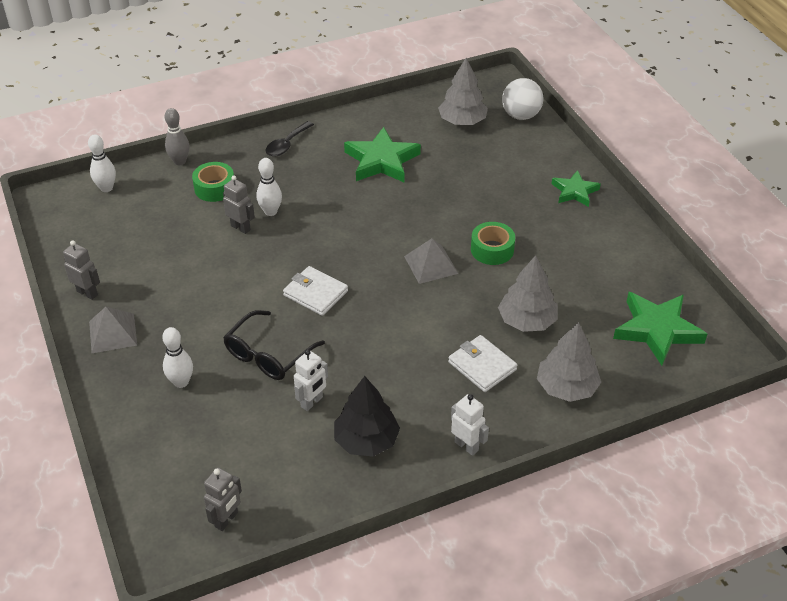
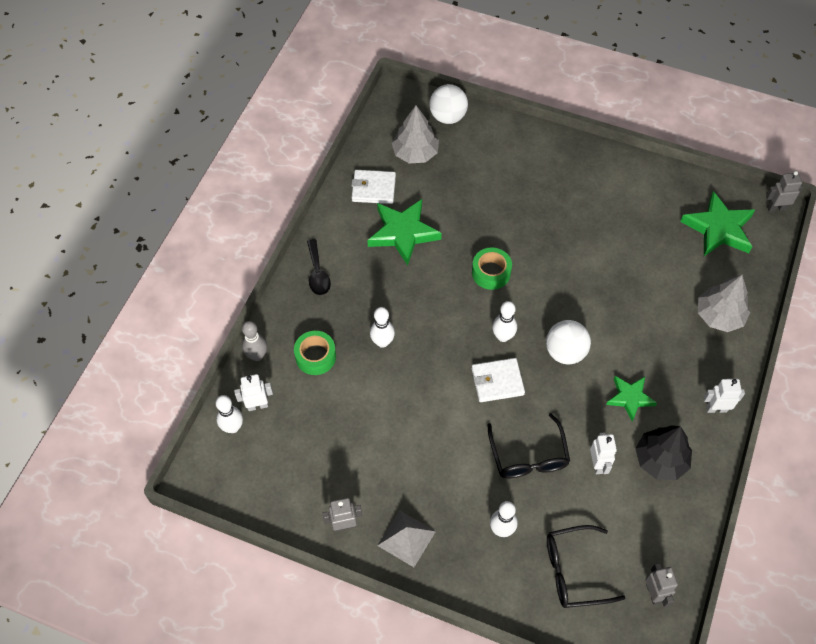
camera: 45 degrees left, 15 degrees up
(139, 188) = (257, 405): none -> white robot
(192, 452) = (575, 571): none -> black glasses
(241, 228) = (379, 374): grey robot -> grey robot (776, 208)
(361, 270) = (503, 336): none -> white bowling pin
(395, 314) = (565, 352): none -> white ball
(431, 265) = (539, 293): grey pyramid -> none
(482, 366) = (659, 343): white wallet -> white wallet (373, 188)
(492, 250) = (561, 248): green tape -> green tape (491, 273)
(527, 321) = (644, 286): grey tree -> none
(574, 191) = (555, 157): green star -> green star (630, 398)

